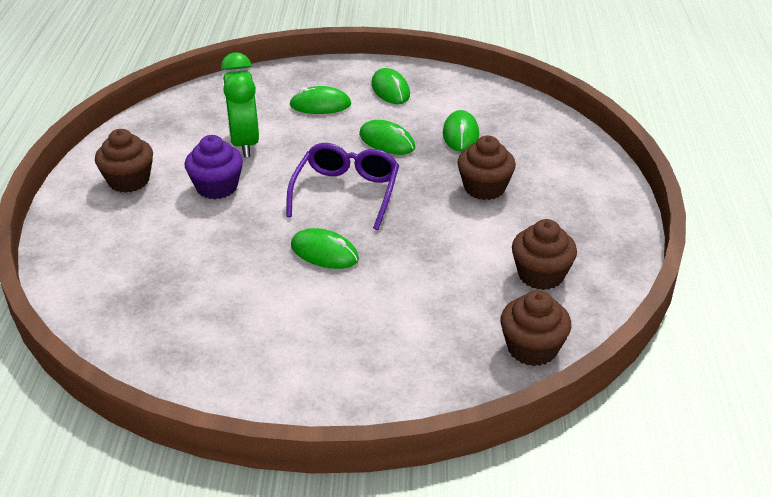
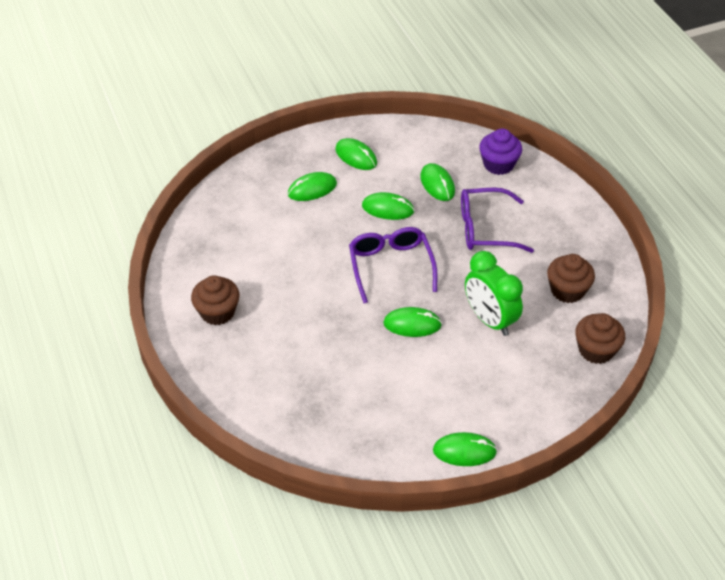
camera: 25 degrees left, 10 degrees up
(217, 187) = (291, 294): purple cupcake -> purple cupcake (498, 164)
(244, 143) = (280, 246): green clock -> green clock (489, 320)
(277, 401) = (464, 451): none -> green mouse
(484, 188) = (485, 229): brown cupcake -> purple glasses

